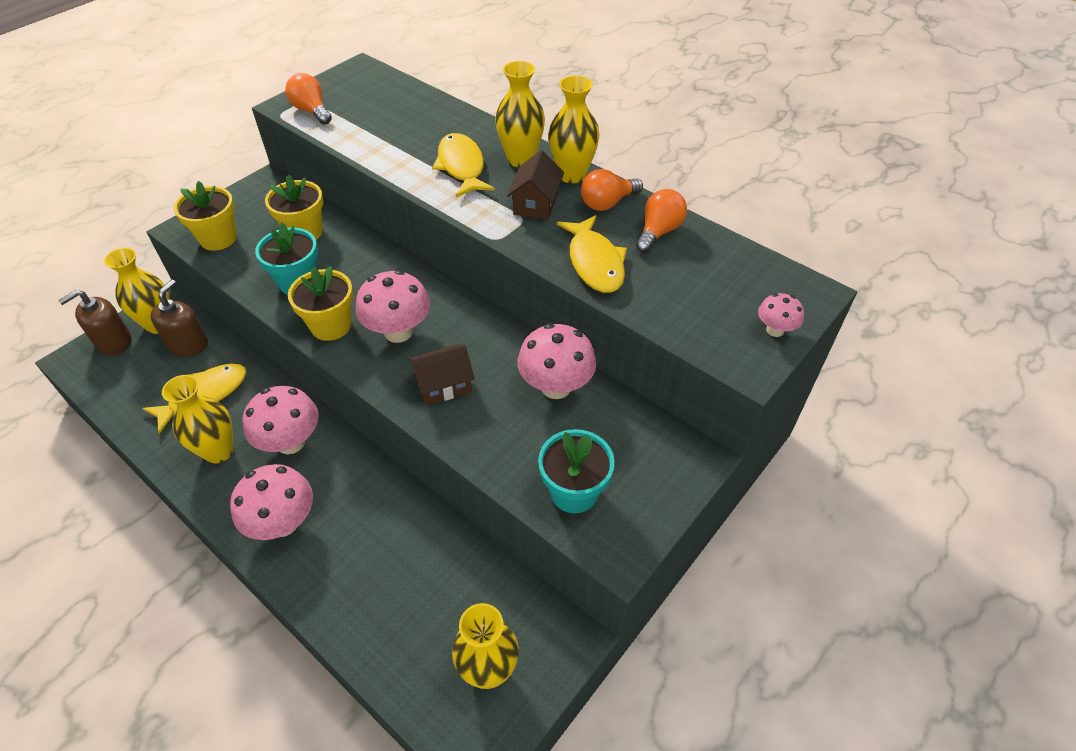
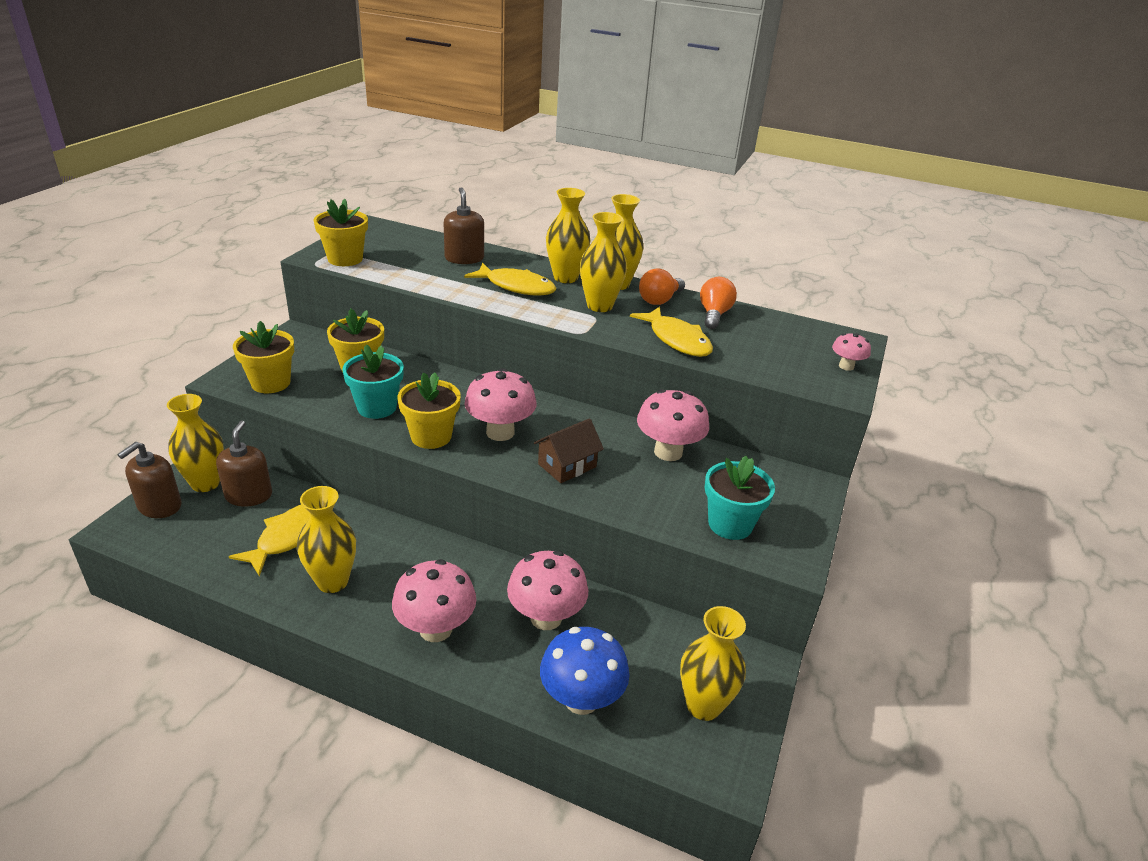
camera: 20 degrees left, 15 degrees down
(291, 442) = (407, 560): pink mushroom -> pink mushroom (546, 617)
(311, 111) = (345, 259): orange light bulb -> yellow flower pot
(377, 632) = (581, 699): none -> blue mushroom
(429, 121) = (464, 258): none -> brown soap dispenser
(461, 166) = (516, 287): yellow fish -> yellow fish turned 150 degrees clockwise
(536, 203) = (599, 306): brown house -> yellow vase

